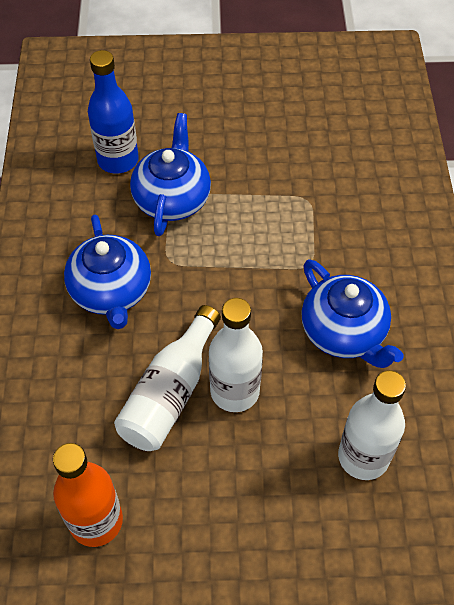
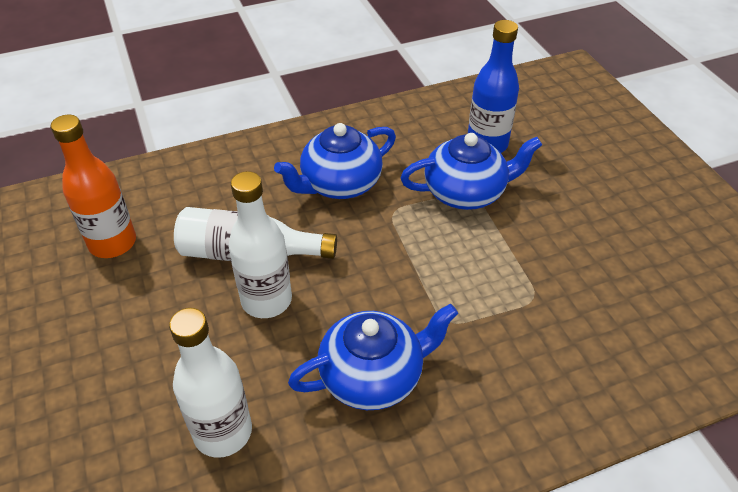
camera: 70 degrees right, 10 degrees down
(344, 332) = (373, 376): blue teapot -> blue teapot turned 150 degrees counterclockwise

